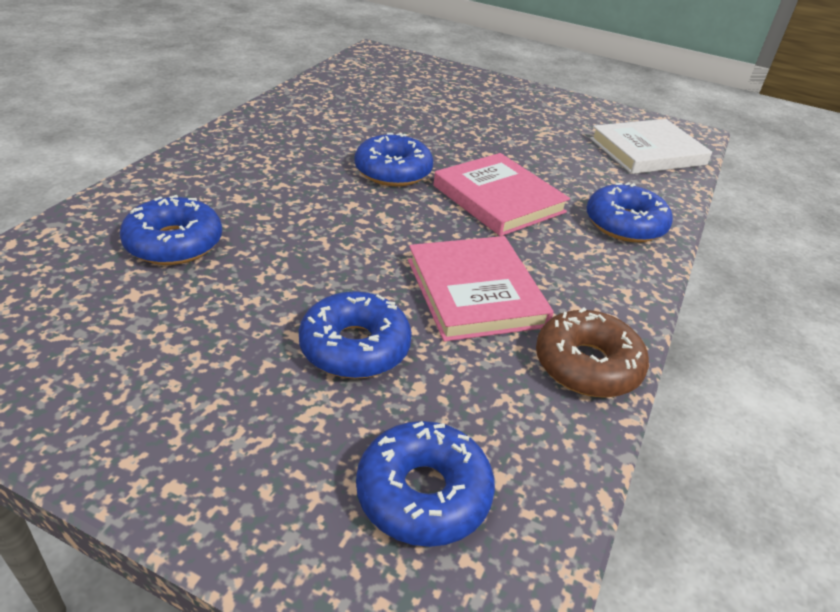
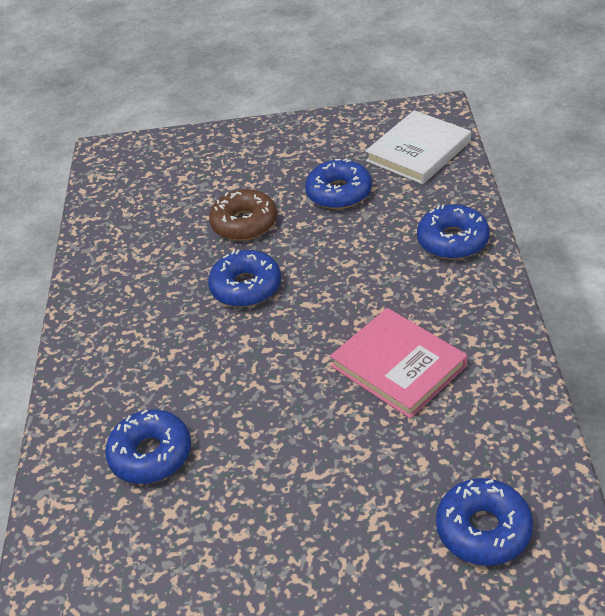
camera: 20 degrees left, 5 degrees up
(355, 347) = (358, 458): blue donut -> blue donut (339, 193)
(498, 199) = (347, 268): pink book -> none
(587, 365) = (510, 381): brown donut -> brown donut (244, 223)

